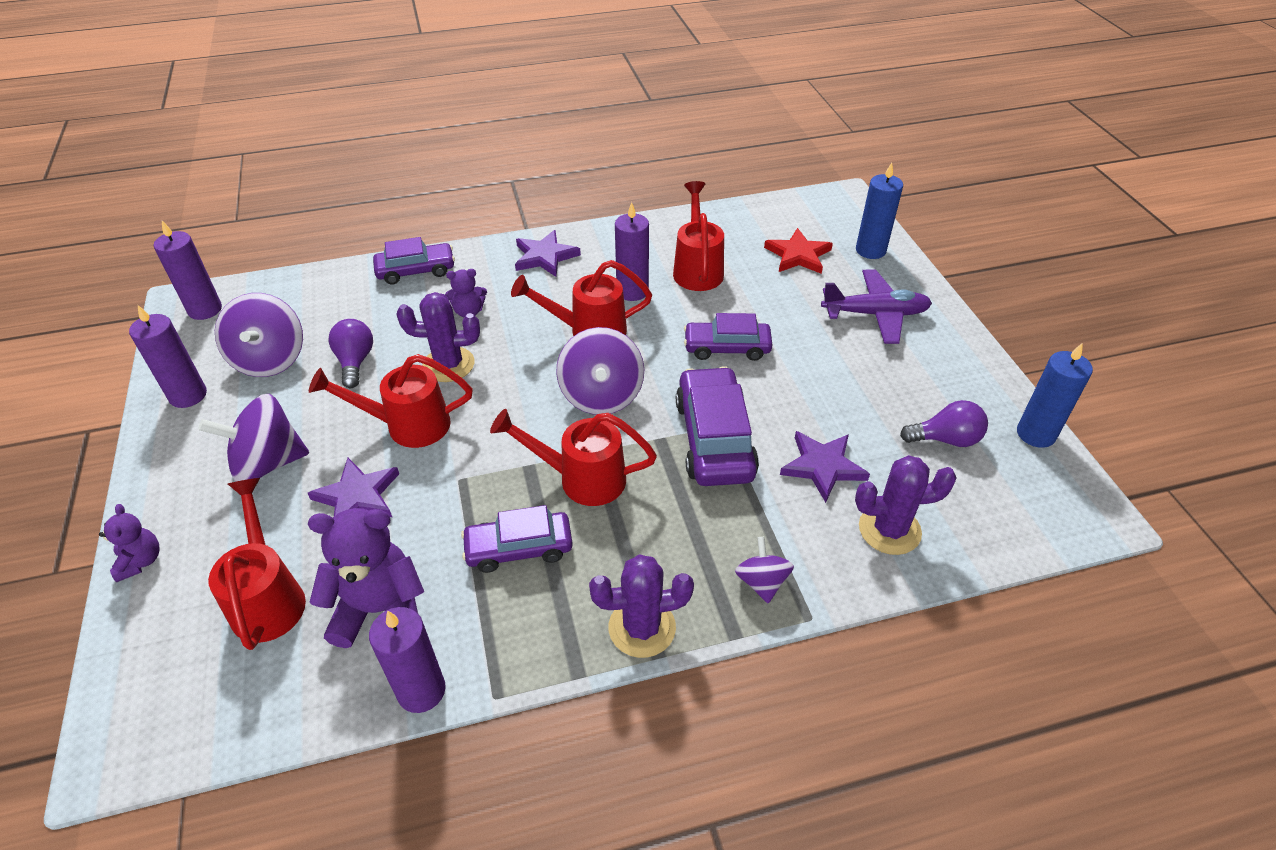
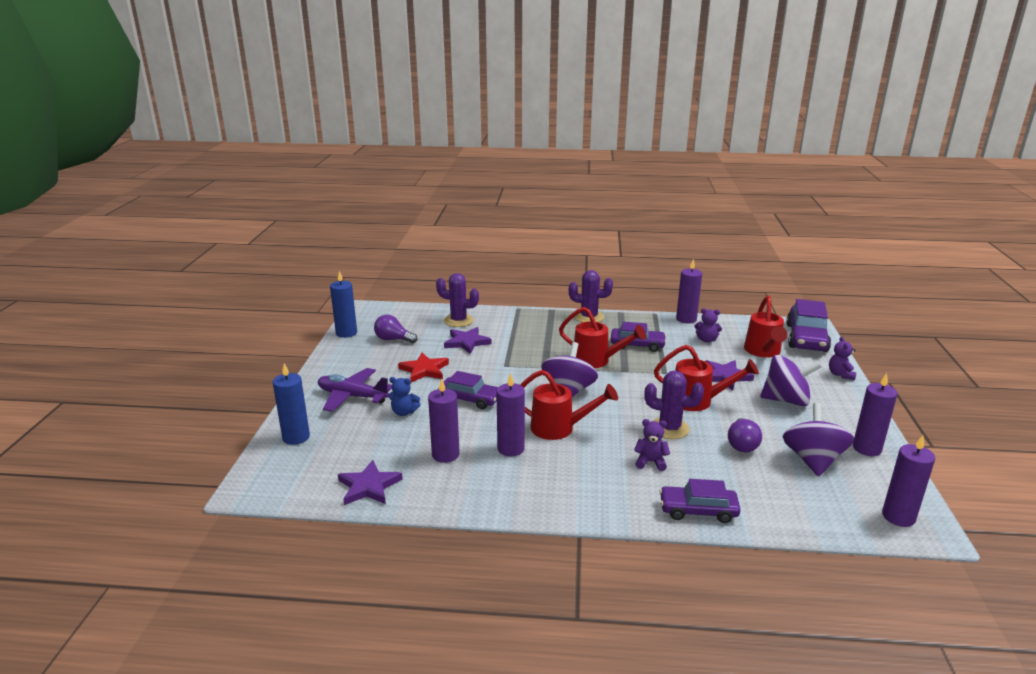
camera: 160 degrees left, 20 degrees down
(380, 609) = (706, 340): purple teddy bear -> purple teddy bear, size x0.54
(545, 256) = (571, 496): purple star -> purple star (369, 486)
(697, 268) = (445, 454): red watering can -> purple candle
(714, 438) = (513, 361): purple car -> purple car (806, 338)
(761, 582) = (529, 318): purple spinning top -> none
(790, 308) = (404, 412): none -> blue teddy bear
(798, 255) = (355, 446): red star -> red star (424, 370)

